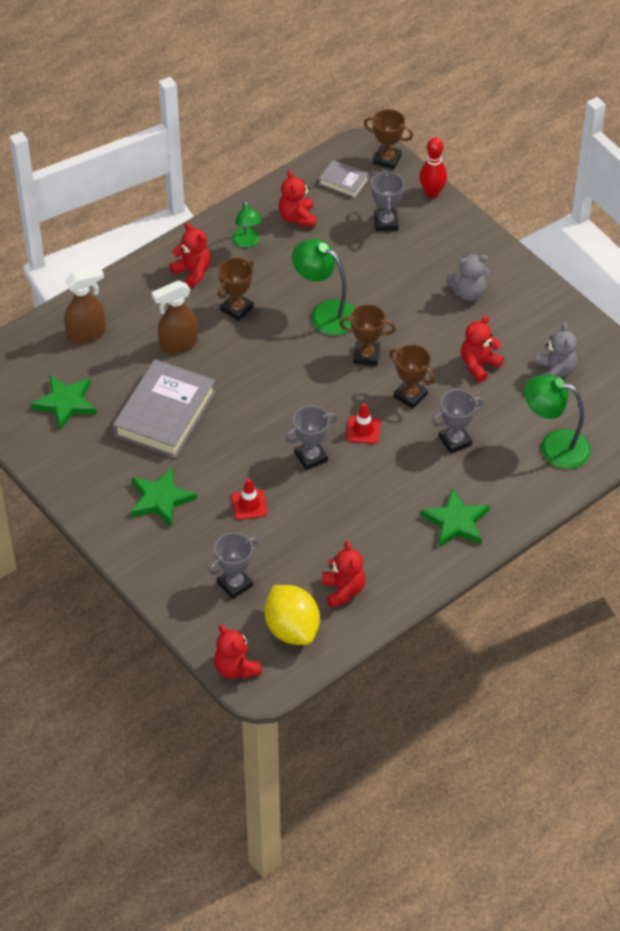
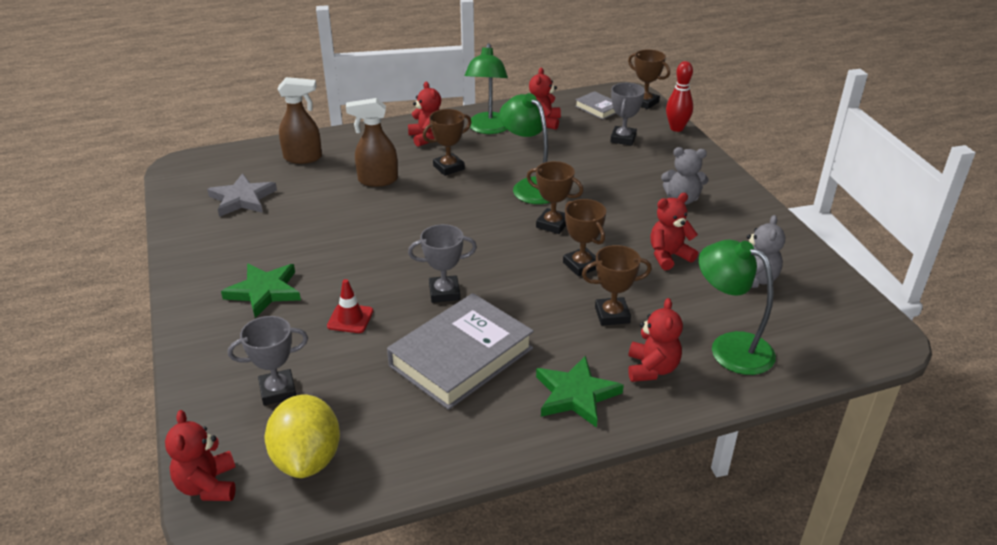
camera: 20 degrees right, 15 degrees down
(65, 403) = (242, 199): green star -> grey star
(165, 414) = (325, 226): grey book -> grey book (461, 357)
(247, 242) = (488, 129): green lamp -> green lamp, size x1.68
(343, 591) = (397, 433): red teddy bear -> red teddy bear (652, 369)
(363, 430) = (514, 282): red traffic cone -> none
(455, 441) = (612, 315): grey trophy -> brown trophy

